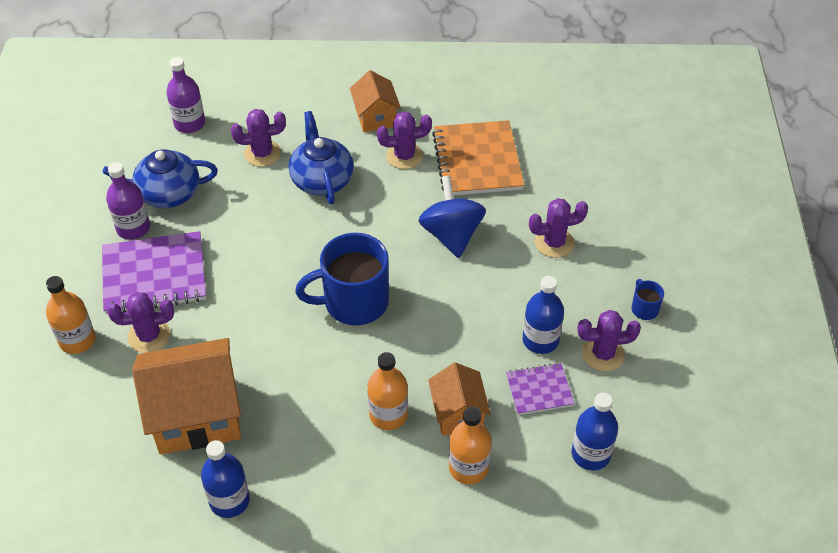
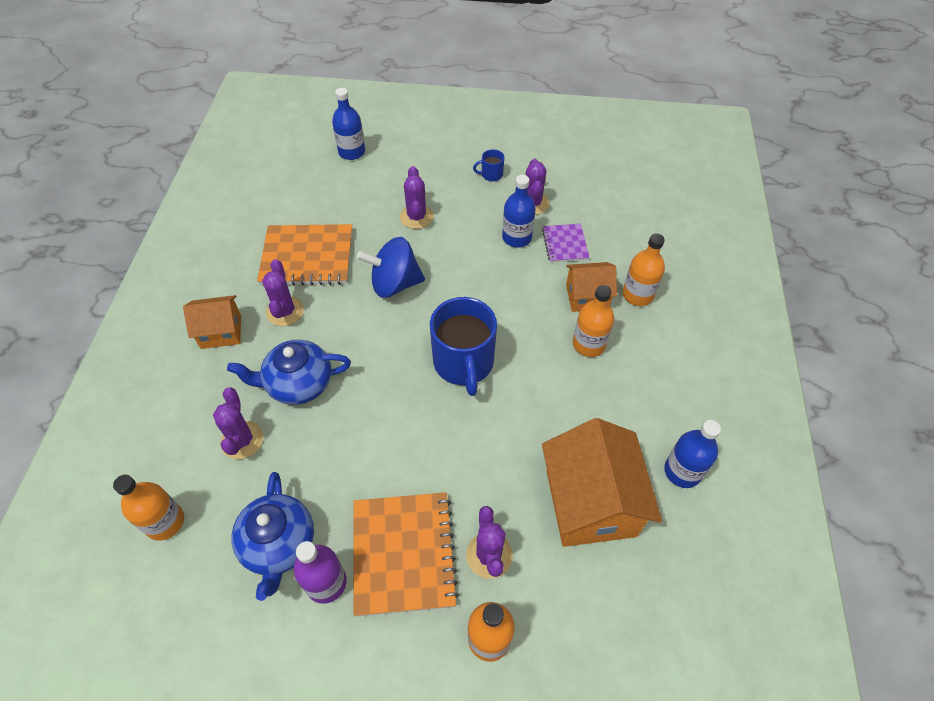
camera: 85 degrees left, 5 degrees up
(154, 275) = (403, 553): purple notebook -> orange notebook
(189, 123) = (165, 522): purple bottle -> orange bottle
(590, 454) = (622, 222): blue bottle -> blue bottle (351, 152)

